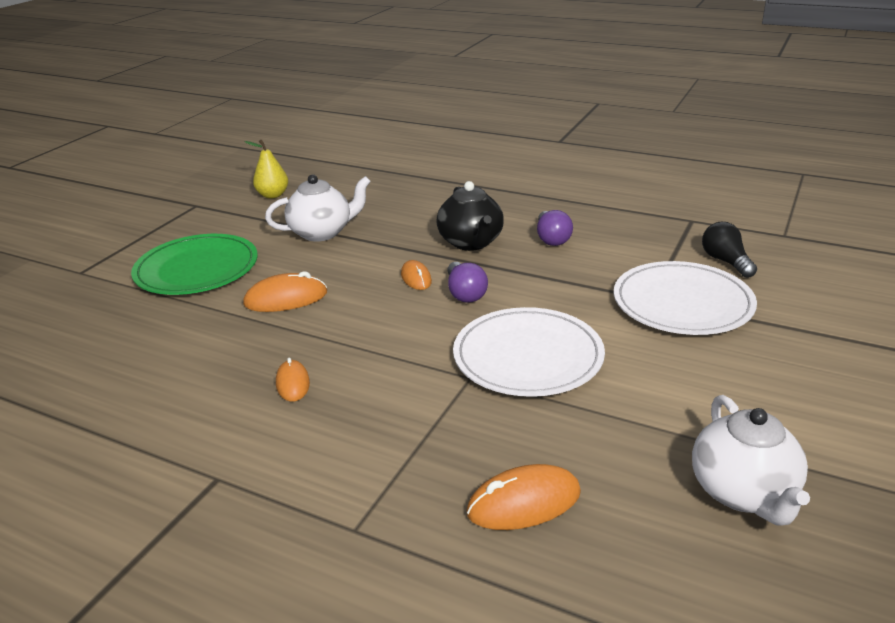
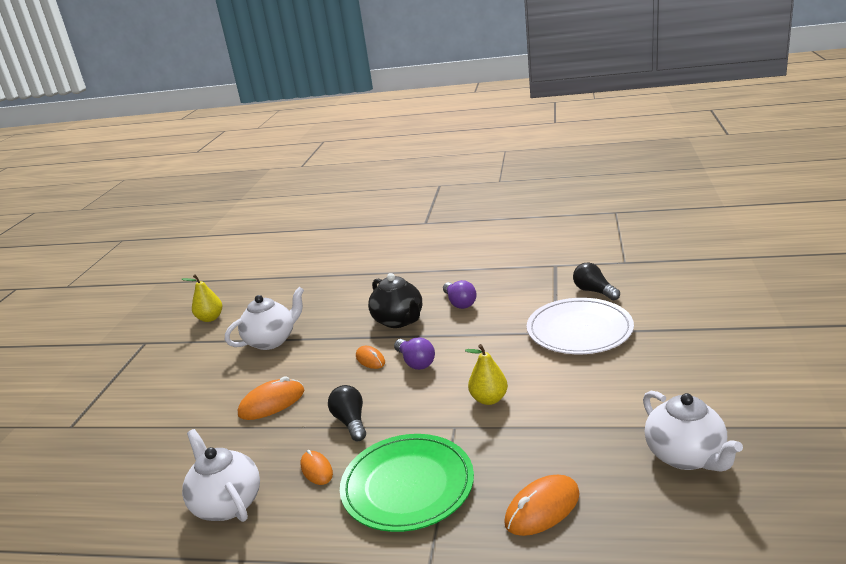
camera: 15 degrees left, 5 degrees down
(182, 393) = (227, 503): none -> white teapot
(197, 269) = (179, 397): green plate -> green plate (407, 485)
(357, 341) = (351, 422): none -> black light bulb
(528, 356) = (489, 399): white plate -> yellow pear

